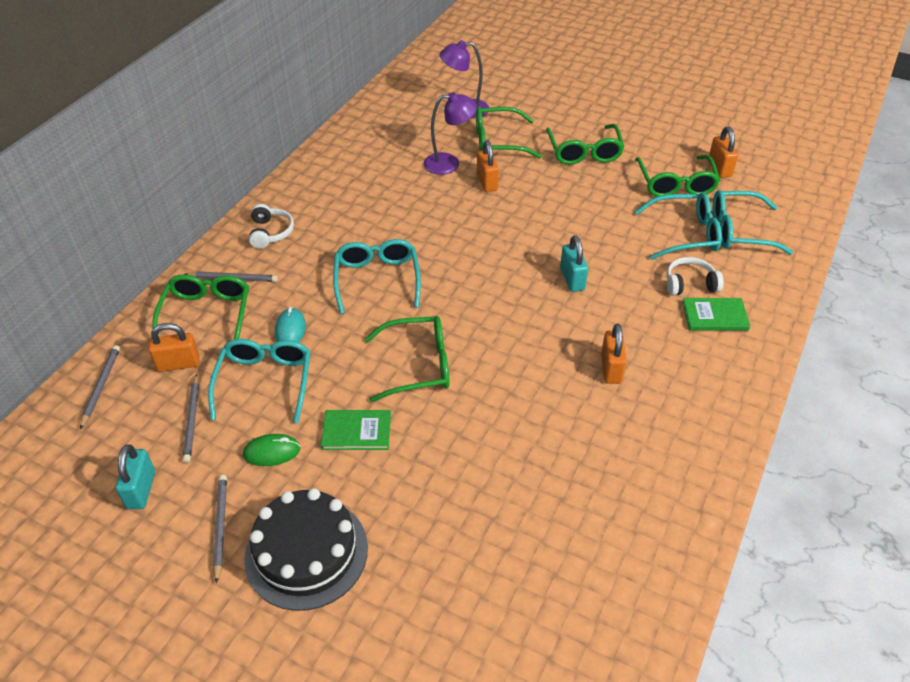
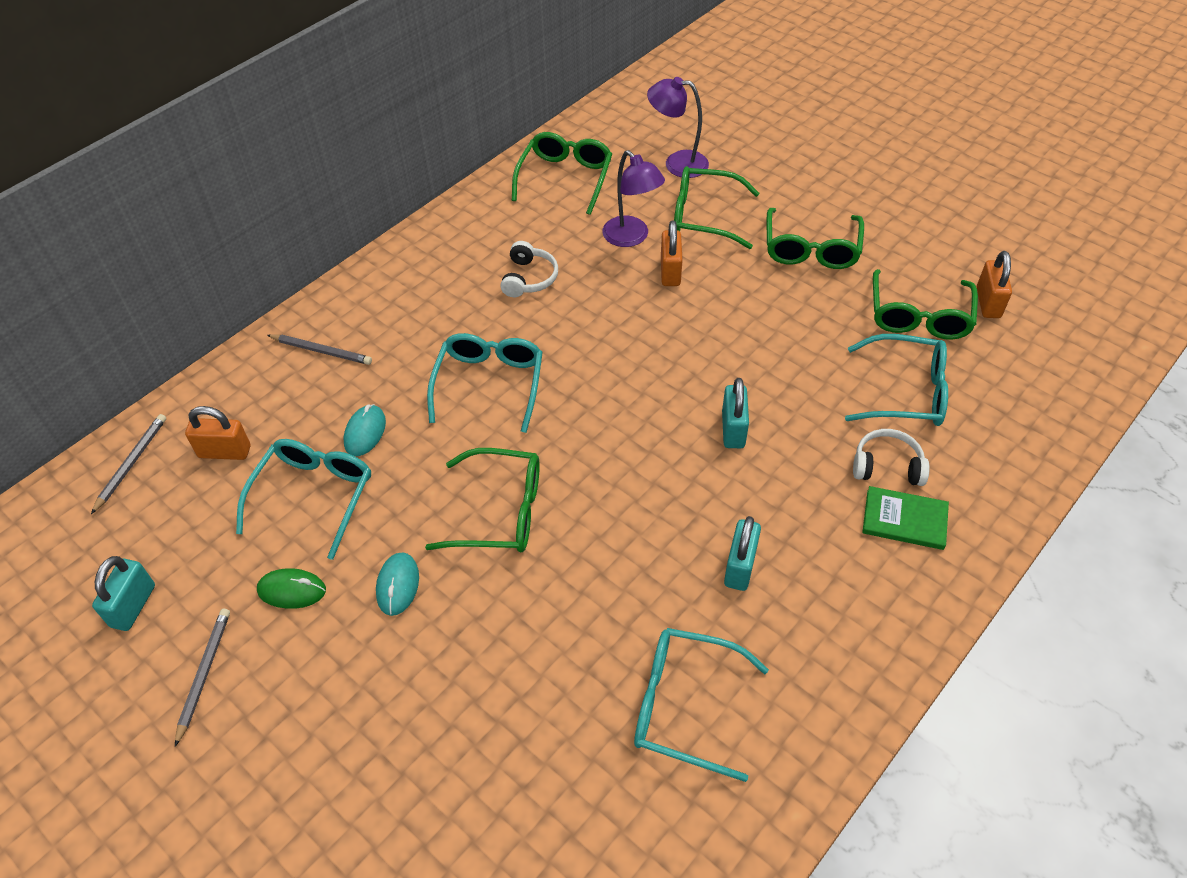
camera: 15 degrees right, 5 degrees up
(192, 420) = (217, 528): grey pencil -> none
(207, 315) = (276, 394): green glasses -> green glasses (565, 178)
(271, 232) = (384, 297): white headphones -> white headphones (529, 278)
(306, 552) = (288, 731): black cake -> none
(356, 431) = (398, 585): green book -> turquoise mouse
(449, 163) = (631, 237): purple lamp -> purple lamp turned 45 degrees clockwise
(611, 368) = (740, 567): orange padlock -> turquoise padlock
(739, 231) = (982, 401): turquoise glasses -> turquoise glasses (684, 706)

